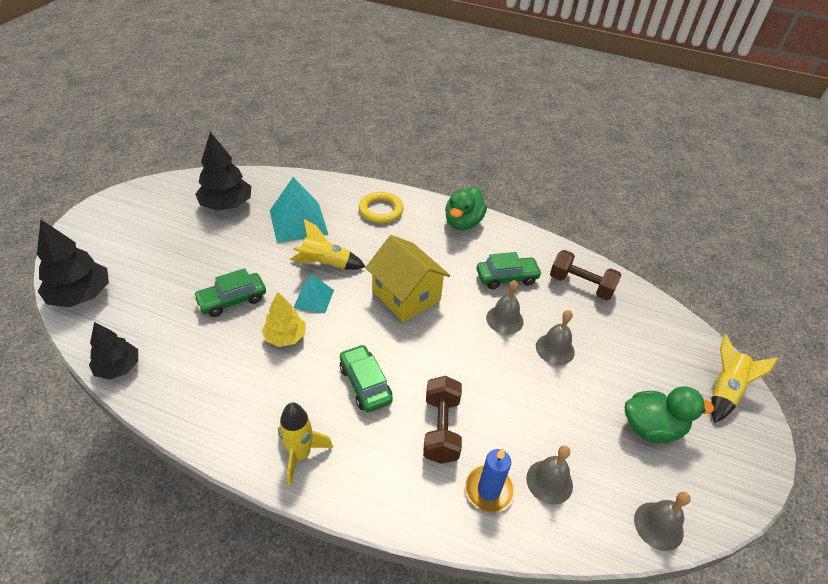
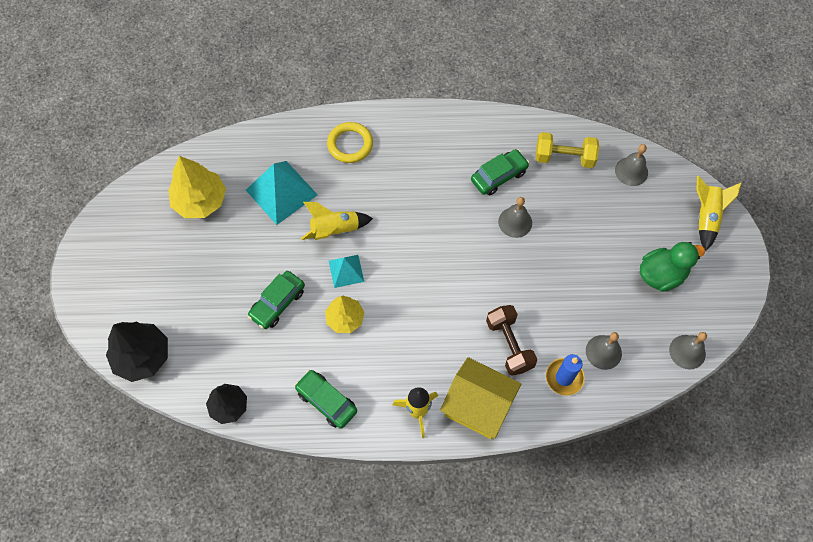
camera: 20 degrees left, 20 degrees up
(226, 205) = (200, 201): black tree -> yellow tree
(365, 384) = (433, 333): green car -> green car (326, 401)
(406, 296) = (422, 233): yellow house -> yellow house (478, 406)
(463, 223) = (433, 127): green duck -> none
(555, 349) = (566, 234): grey bell -> grey bell (631, 171)
(581, 285) = (564, 157): brown dumbbell -> yellow dumbbell

